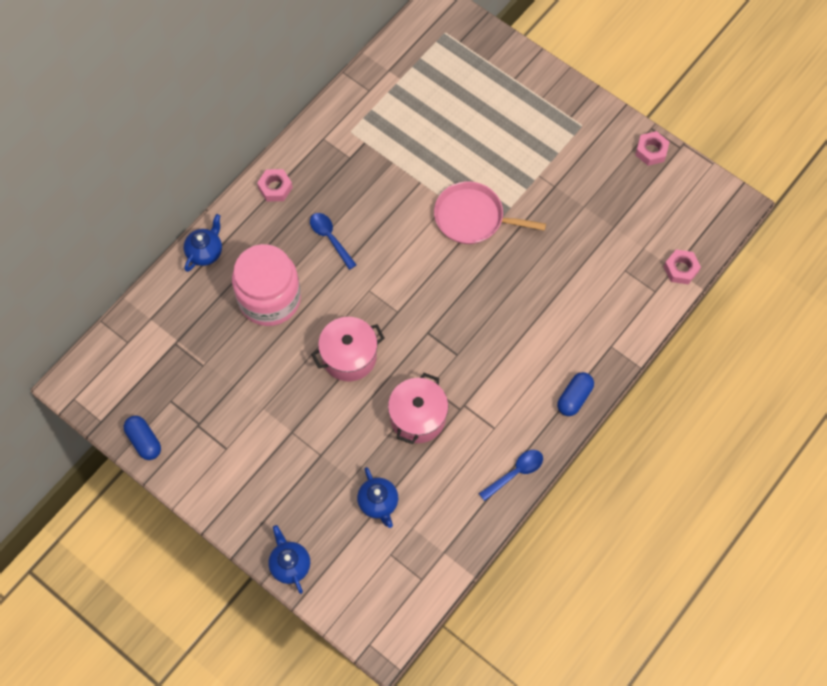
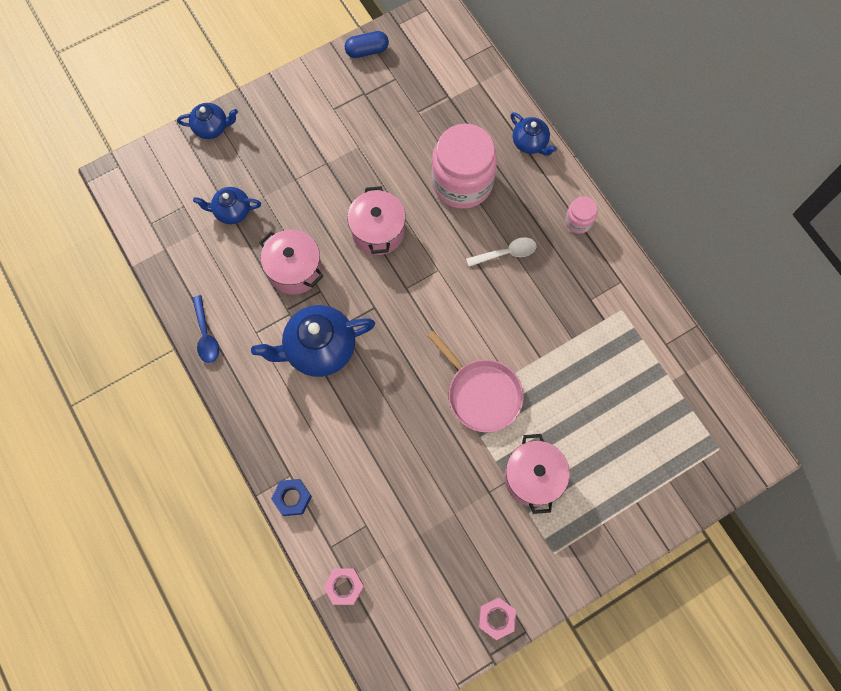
camera: 110 degrees right, 5 degrees up
(275, 188) = (578, 221): pink nut -> pink jar
(330, 238) = (506, 253): blue spoon -> white spoon
(472, 217) = (481, 394): pink pan -> pink pan turned 105 degrees clockwise
(486, 365) = (319, 348): none -> blue teapot
(528, 157) = (533, 477): none -> pink pot
(574, 398) = (253, 417): blue capsule -> none
(629, 337) = (292, 498): none -> blue nut

